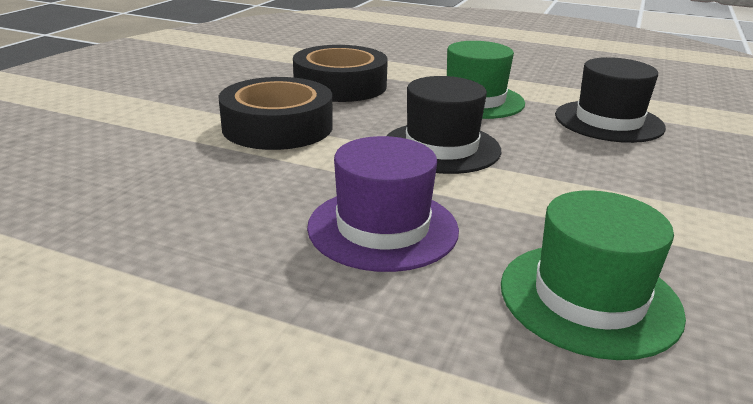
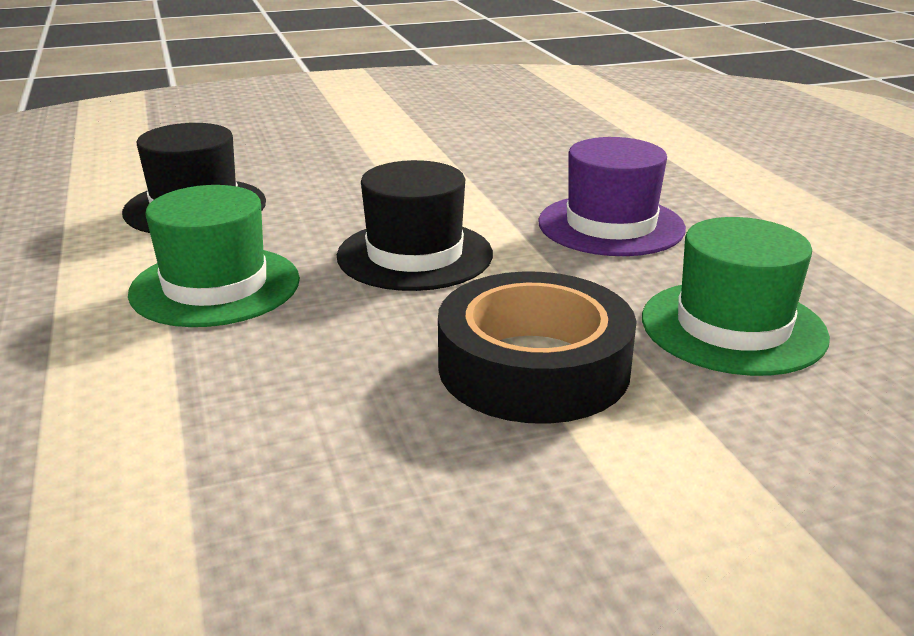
camera: 130 degrees left, 0 degrees up
(340, 85) = (285, 410): black tape -> none
(589, 298) = (558, 159): green hat -> green hat (733, 327)

